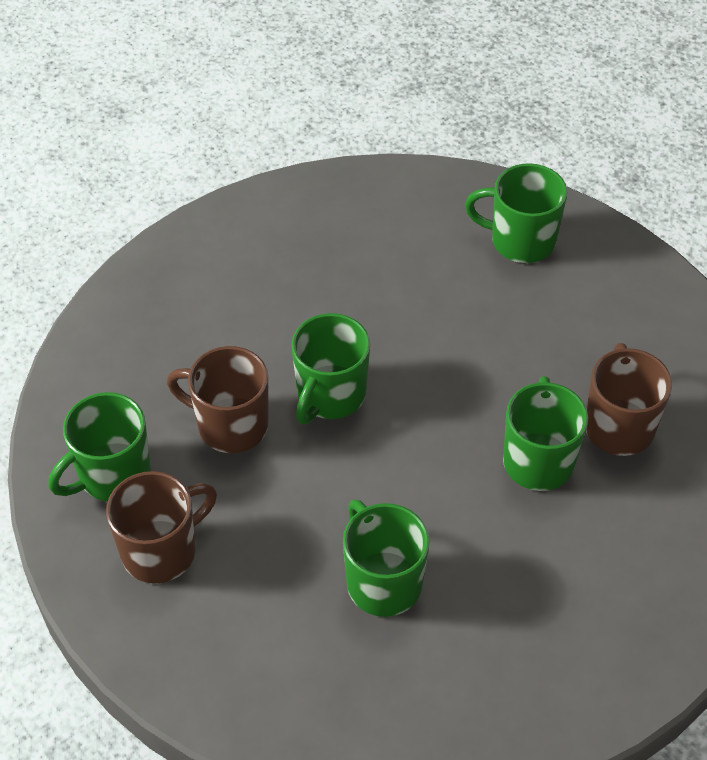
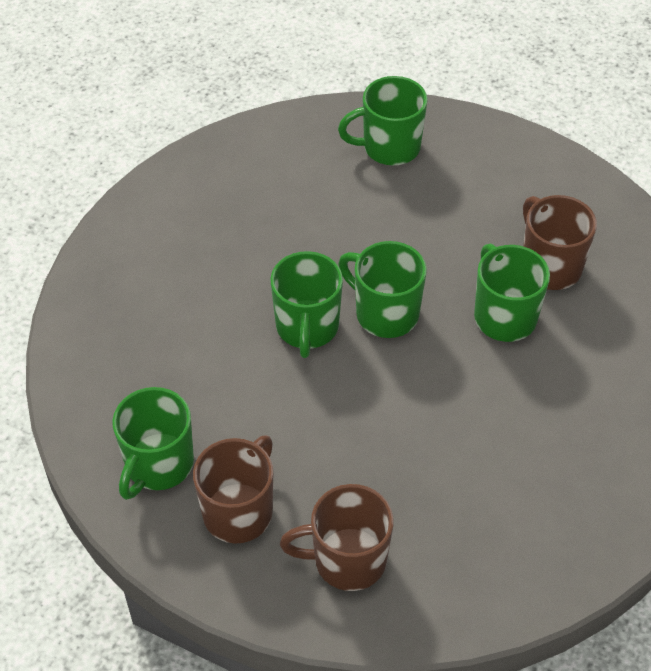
camera: 25 degrees left, 0 degrees up
(230, 425) = (237, 384): brown mug -> brown mug (347, 560)
(382, 582) = (438, 461): green mug -> green mug (385, 313)

